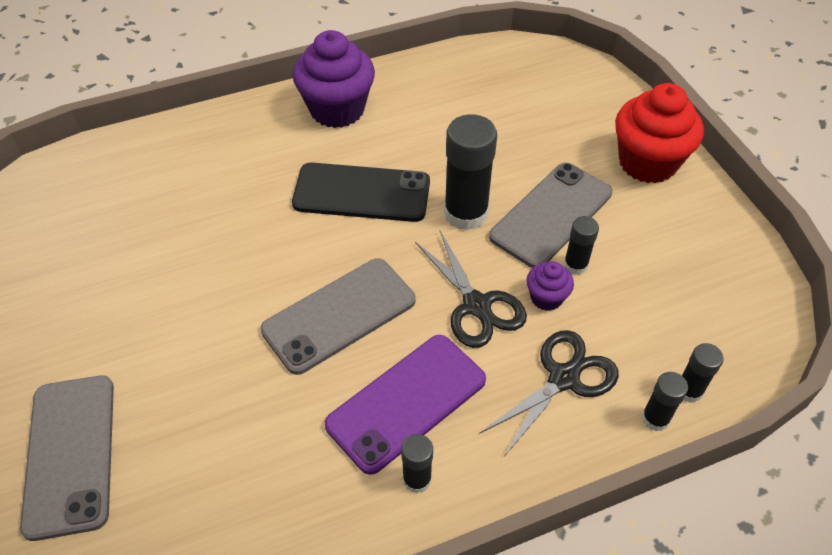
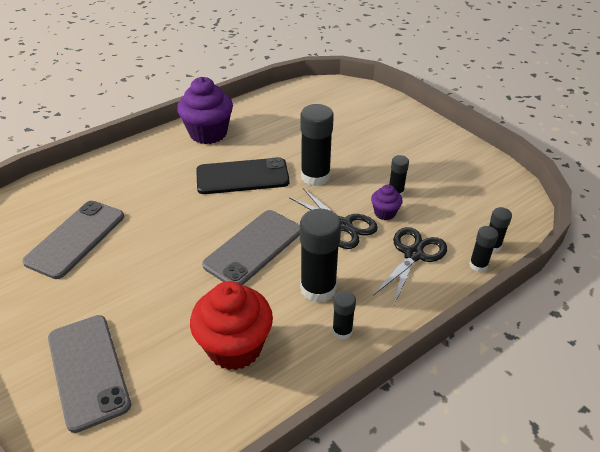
camera: 15 degrees left, 10 degrees down
(406, 402) = (318, 288): purple phone -> black glue stick
(551, 215) = (369, 168): grey phone -> grey phone (76, 238)
(647, 163) = (417, 131): red cupcake -> red cupcake (235, 347)

